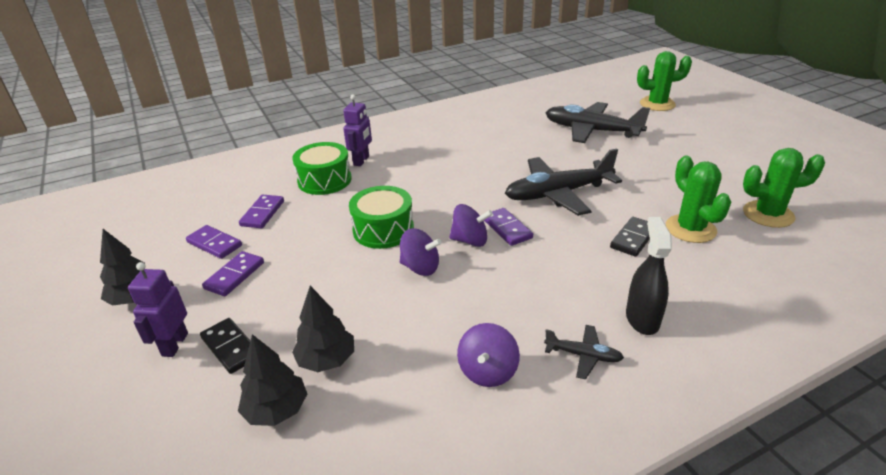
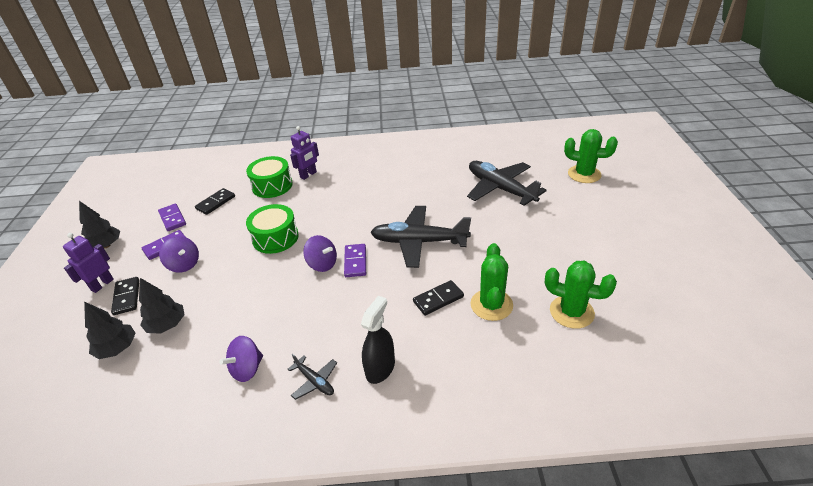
camera: 25 degrees right, 5 degrees up
(262, 213) = (215, 203): purple domino -> black domino
(420, 267) = (273, 275): purple spinning top -> purple spinning top (184, 264)

